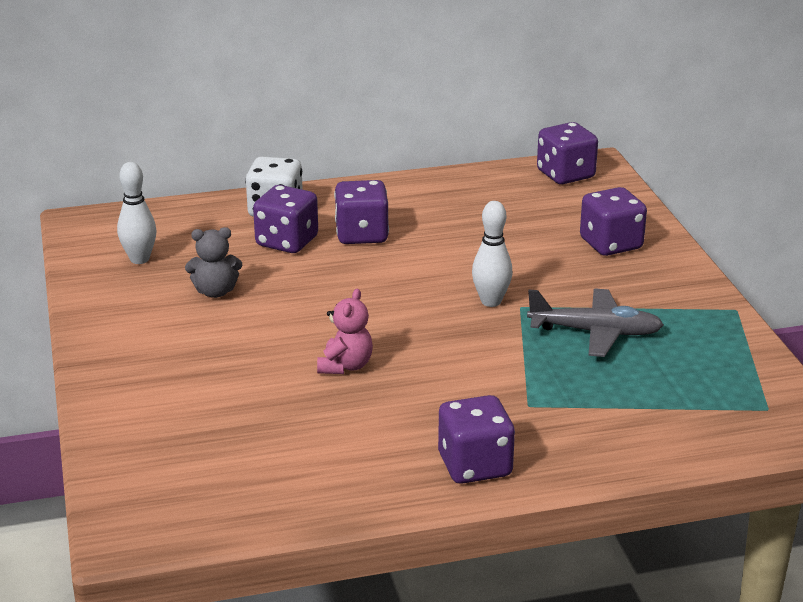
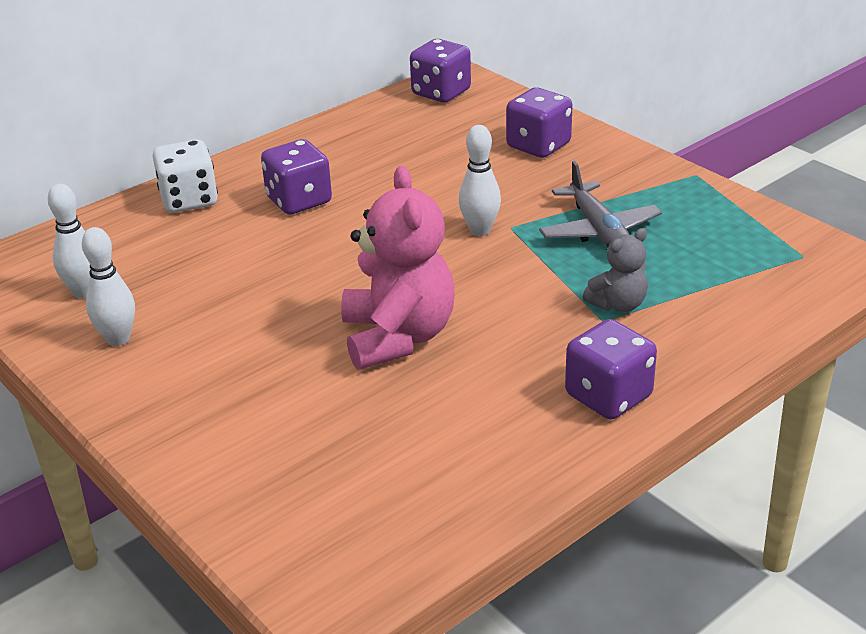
camera: 25 degrees left, 5 degrees up
(135, 302) = (118, 339): none -> white bowling pin
(215, 292) = (197, 302): grey teddy bear -> grey teddy bear (618, 304)
(287, 242) = (229, 229): purple dice -> none
(345, 366) = (398, 337): pink teddy bear -> pink teddy bear, size x1.94
(595, 332) = (599, 231): grey plane -> grey plane turned 90 degrees clockwise

